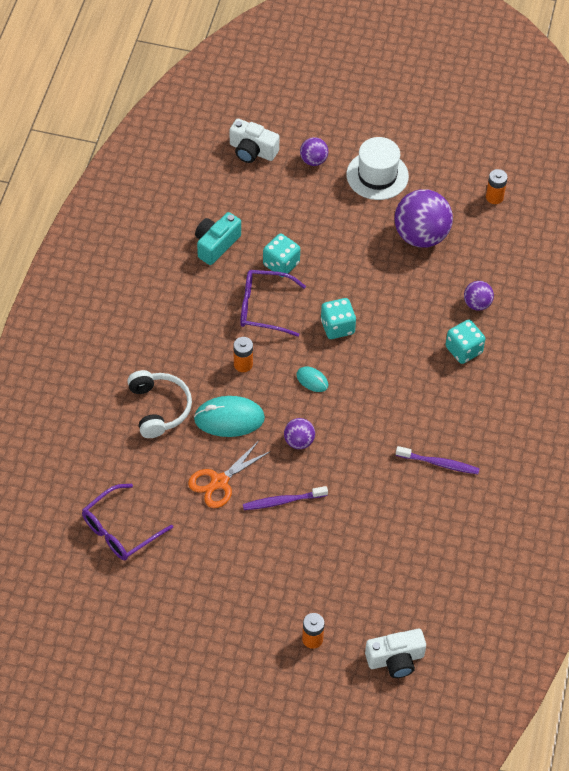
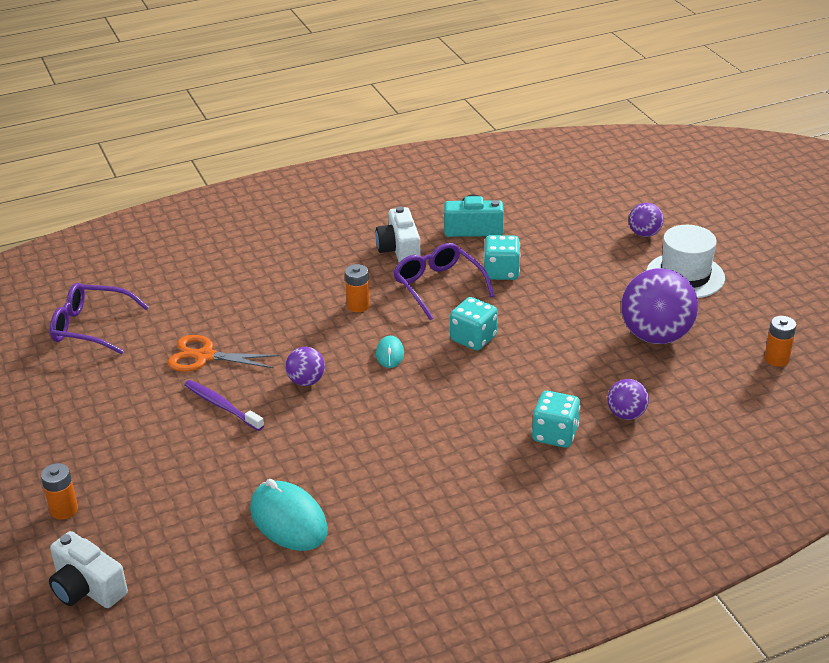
camera: 55 degrees right, 20 degrees down
(159, 408) = (252, 284): white headphones -> none
(229, 418) = (285, 327): turquoise mouse -> turquoise mouse (288, 520)
(252, 151) = (603, 199): white camera -> white camera (399, 250)
(439, 463) = (386, 490): purple toothbrush -> none

